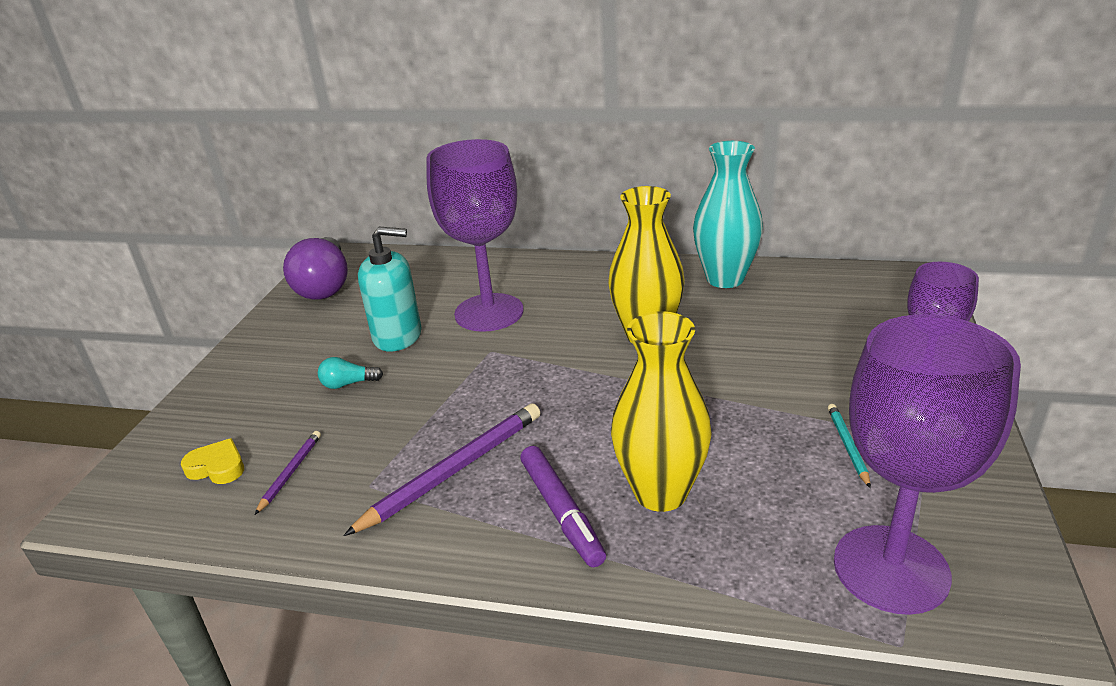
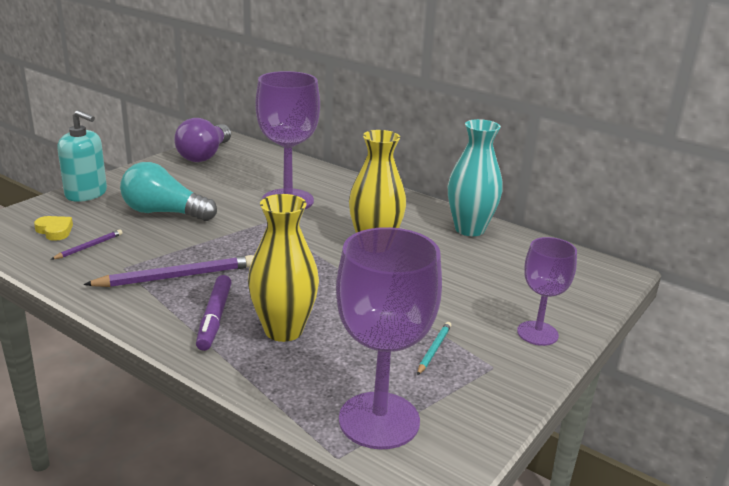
camera: 20 degrees right, 5 degrees down
(348, 384) = (164, 213): turquoise light bulb -> turquoise light bulb, size x2.28
(398, 336) = (218, 196): turquoise soap dispenser -> turquoise soap dispenser (86, 194)

